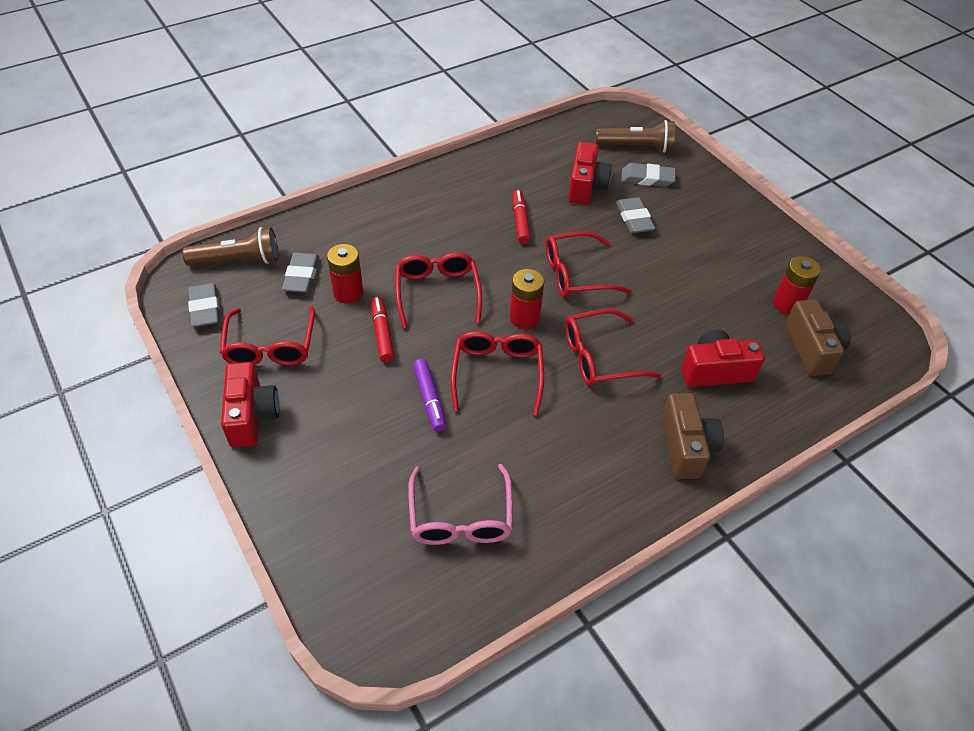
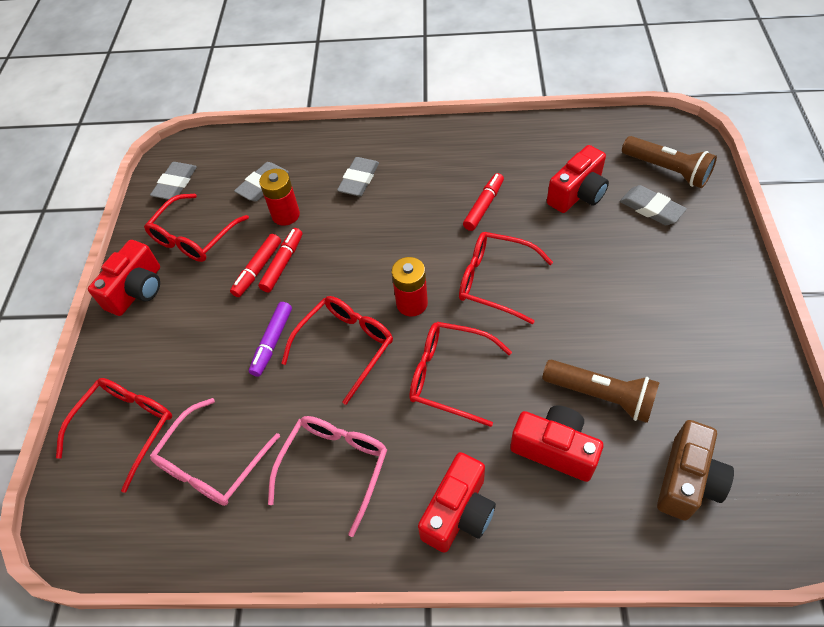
camera: 40 degrees right, 5 degrees up
(238, 261) = (228, 152): brown flashlight -> brown flashlight (601, 396)
(361, 348) = (257, 269): none -> red marker
(437, 292) = (356, 245): red glasses -> red glasses (126, 428)
(567, 465) = (334, 467): none -> pink glasses
(634, 218) = (601, 247): grey eraser -> grey eraser (359, 180)
(686, 447) = (458, 512): brown camera -> red camera
(787, 304) = (700, 415): red battery -> none

